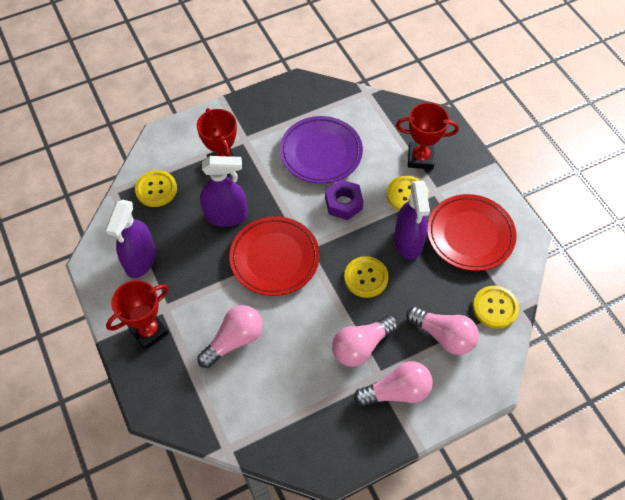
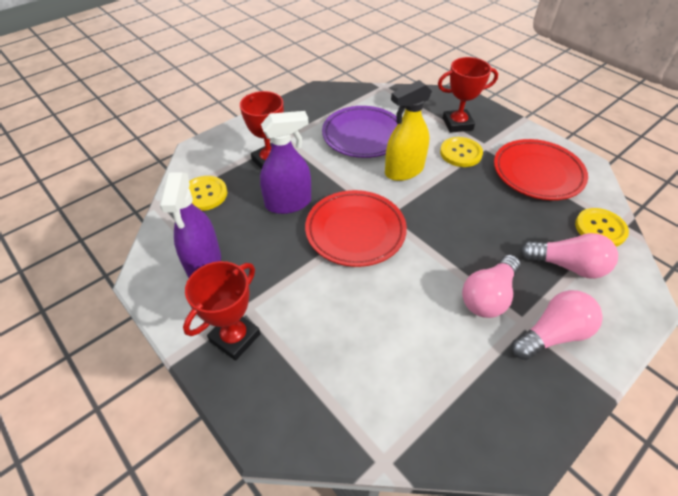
camera: 15 degrees left, 10 degrees down
(234, 340) = (343, 323): pink light bulb -> none
(343, 203) = (404, 170): purple nut -> yellow spray bottle
(366, 277) = (458, 229): yellow button -> none
(408, 242) = (483, 190): purple spray bottle -> none

